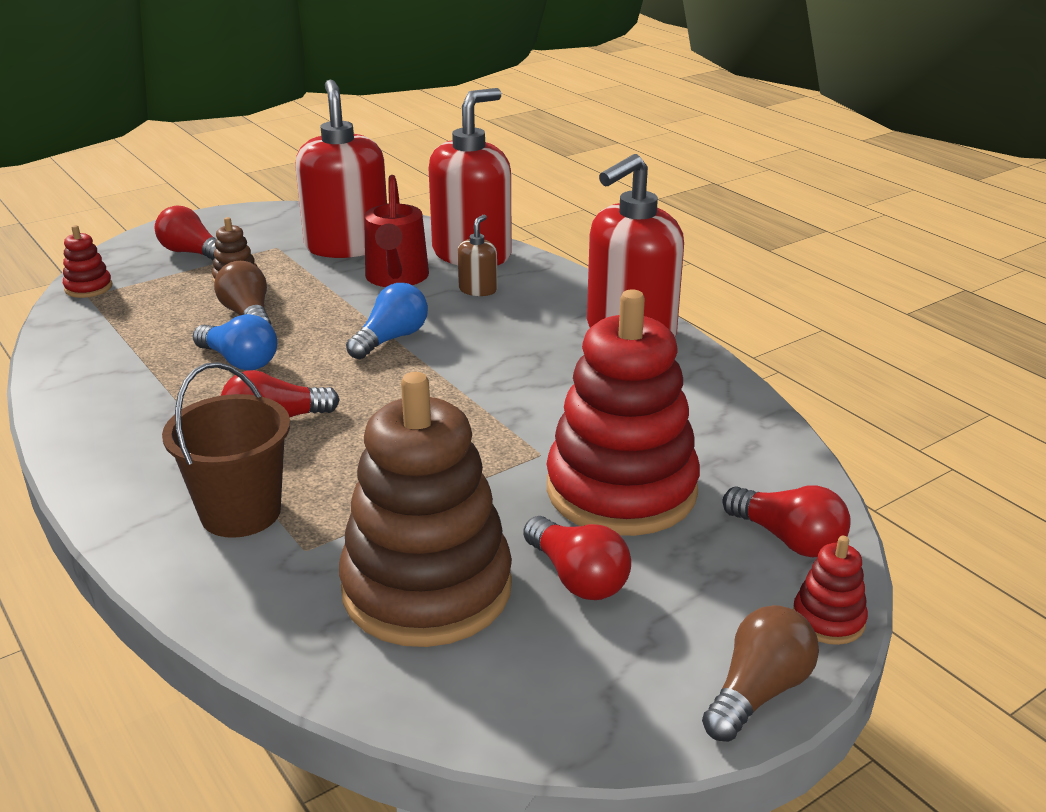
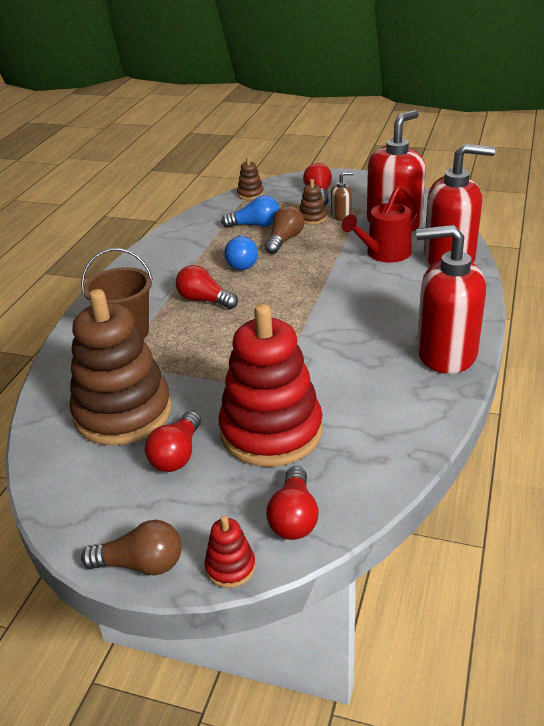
camera: 55 degrees right, 5 degrees up
(88, 288) = (250, 194): red stacking toy -> brown stacking toy
(391, 339) = (320, 287): blue light bulb -> blue light bulb (255, 225)
(478, 290) = (412, 282): brown soap dispenser -> brown soap dispenser (341, 216)

